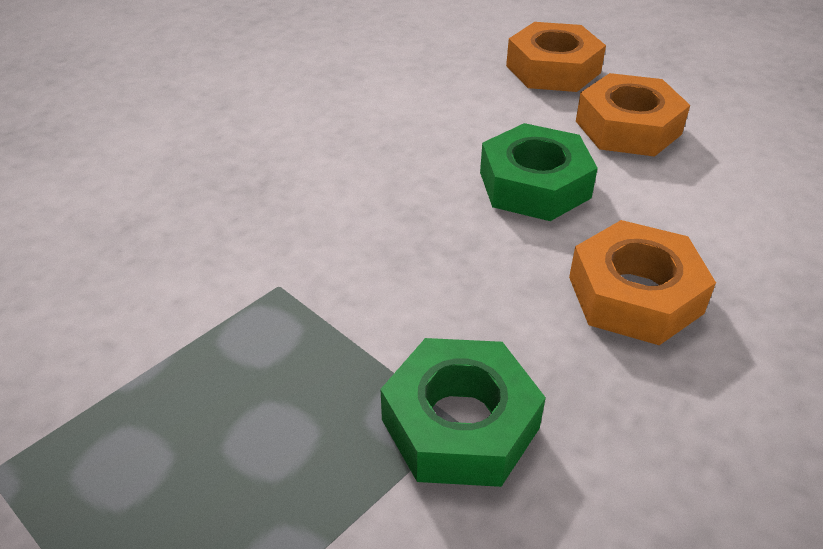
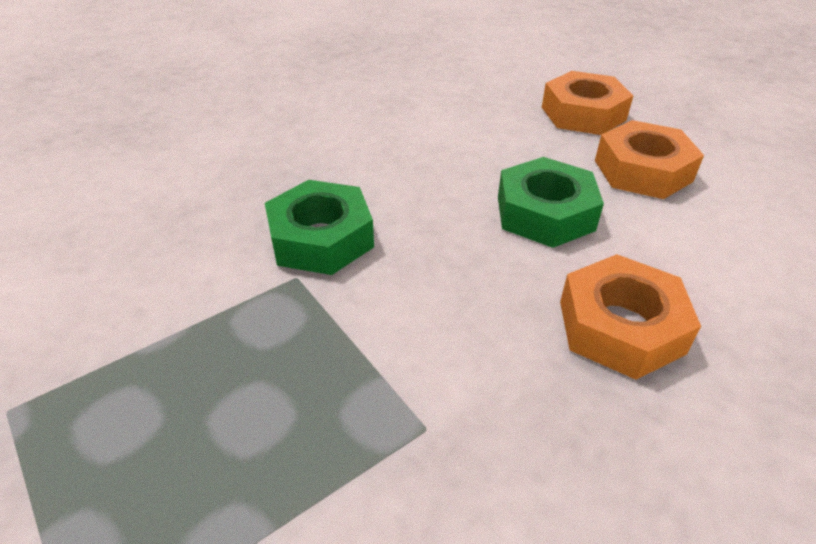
camera: 10 degrees right, 0 degrees up
(460, 424) = (426, 429): green nut -> green nut (321, 238)

